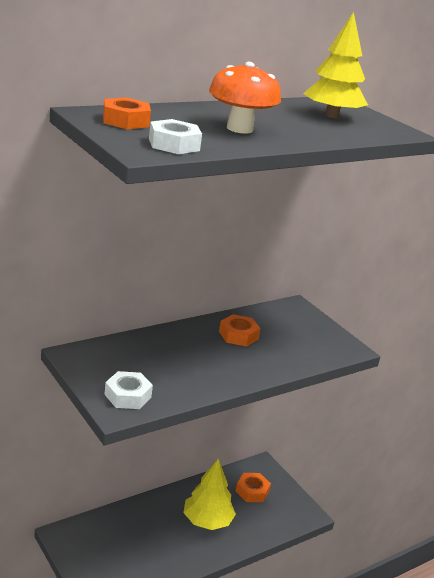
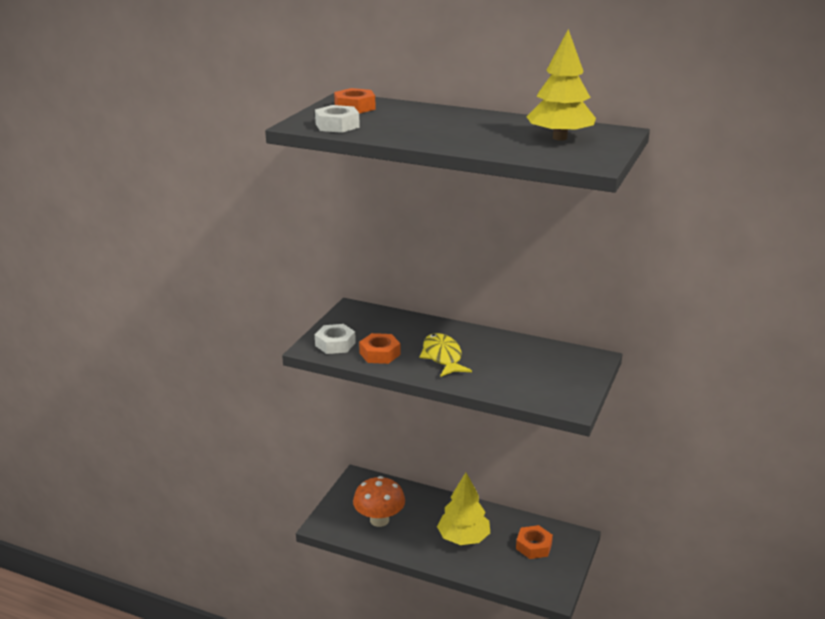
camera: 60 degrees right, 0 degrees up
(220, 359) = (442, 357): none -> yellow fish
(238, 335) = (492, 351): orange nut -> orange nut (379, 354)
(239, 129) = (427, 128): orange mushroom -> orange mushroom (379, 520)

